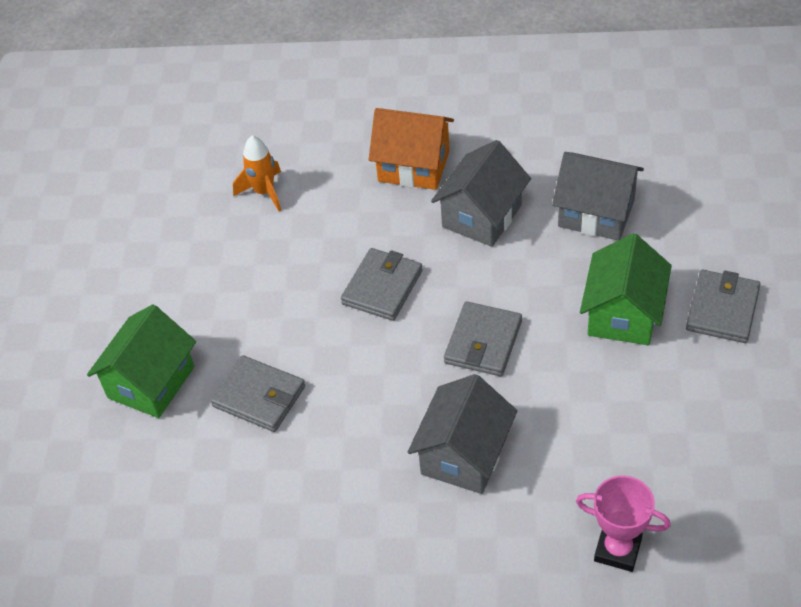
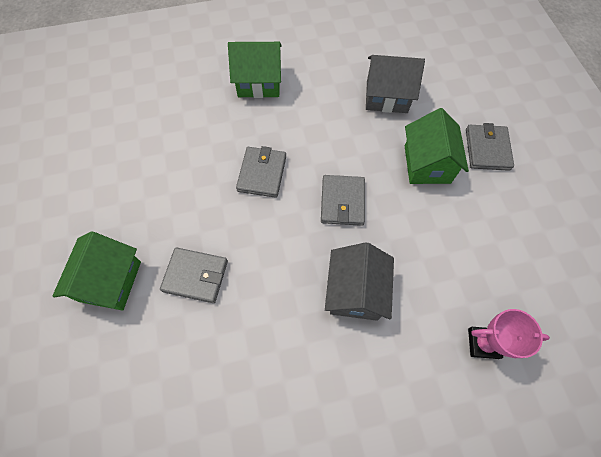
camera: 20 degrees left, 15 degrees up
(264, 192) = (160, 117): orange rocket -> none
(413, 166) = (259, 82): orange house -> green house
(482, 216) = (314, 110): grey house -> none

